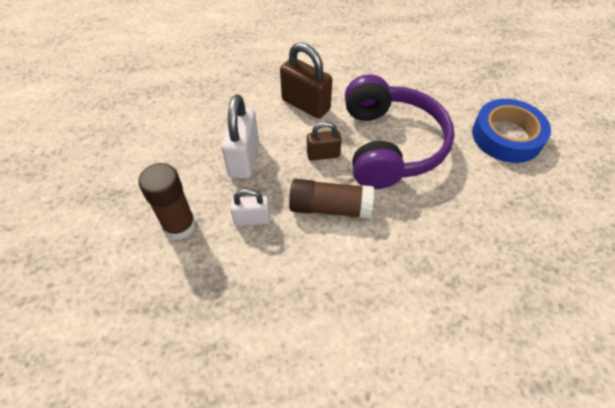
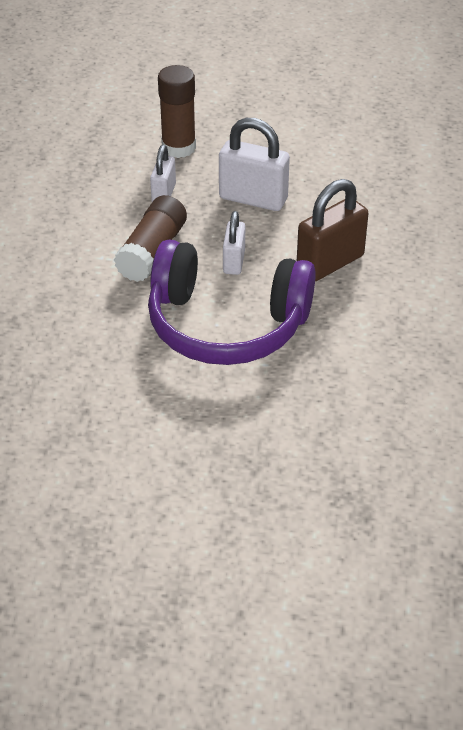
camera: 105 degrees right, 10 degrees down
(323, 155) = (234, 261): brown padlock -> white padlock
(506, 136) = (196, 453): blue tape -> none

